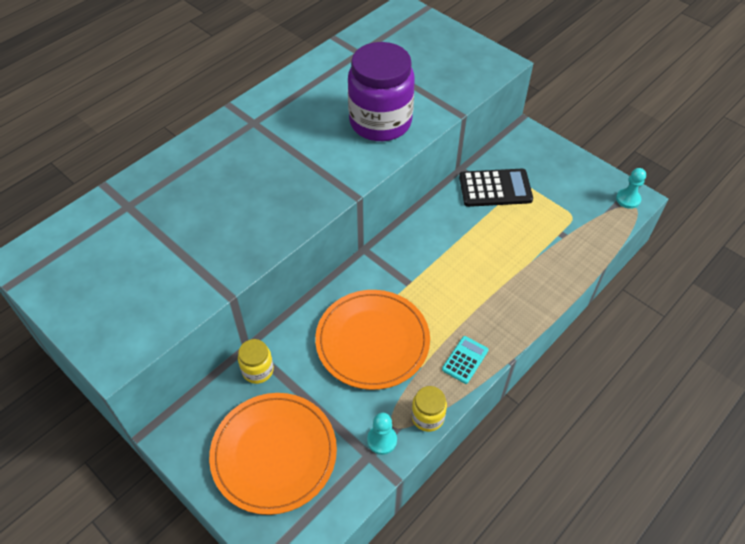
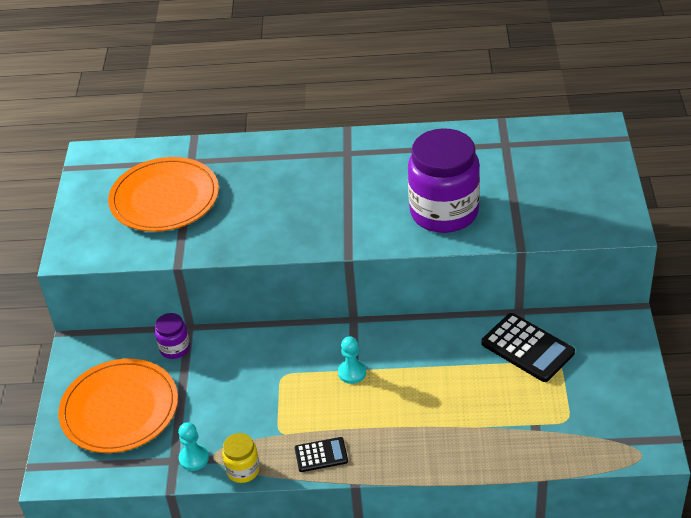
camera: 50 degrees right, 10 degrees down
(258, 370) = (174, 348): yellow jar -> purple jar
(372, 341) = (273, 389): orange plate -> orange plate (164, 198)
(465, 360) = (321, 455): turquoise calculator -> black calculator
(628, 199) = (644, 444): turquoise pawn -> turquoise pawn (352, 372)

